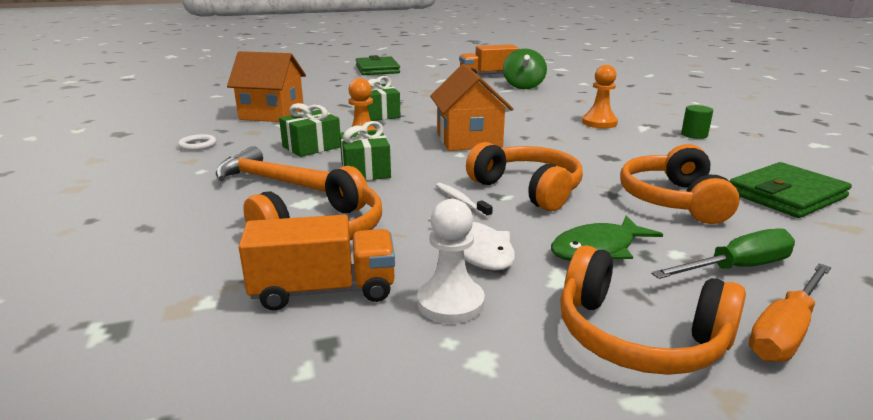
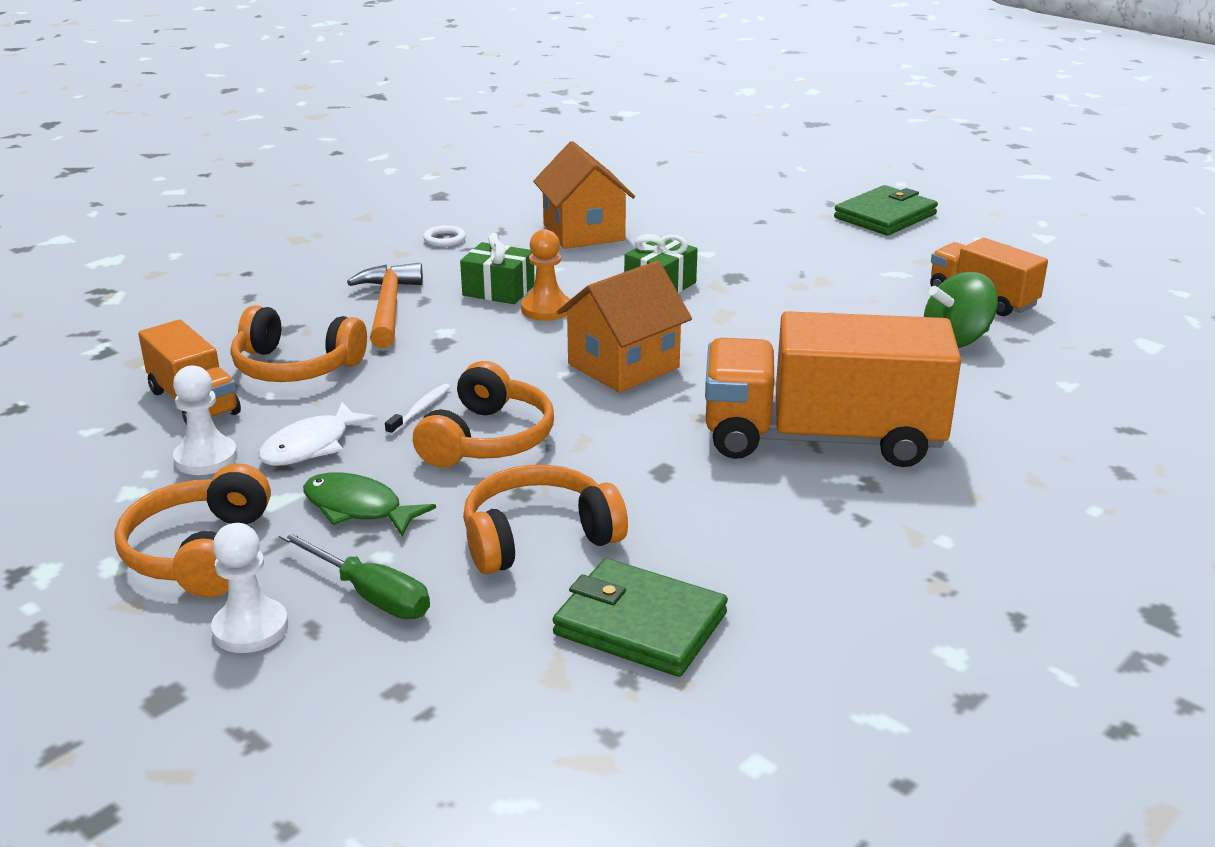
camera: 60 degrees right, 5 degrees up
(365, 170) = (457, 339): green gift -> none
(599, 123) = (821, 439): orange pawn -> orange truck
(694, 135) = (858, 527): green cylinder -> none
(785, 331) = (250, 628): orange screwdriver -> white pawn

